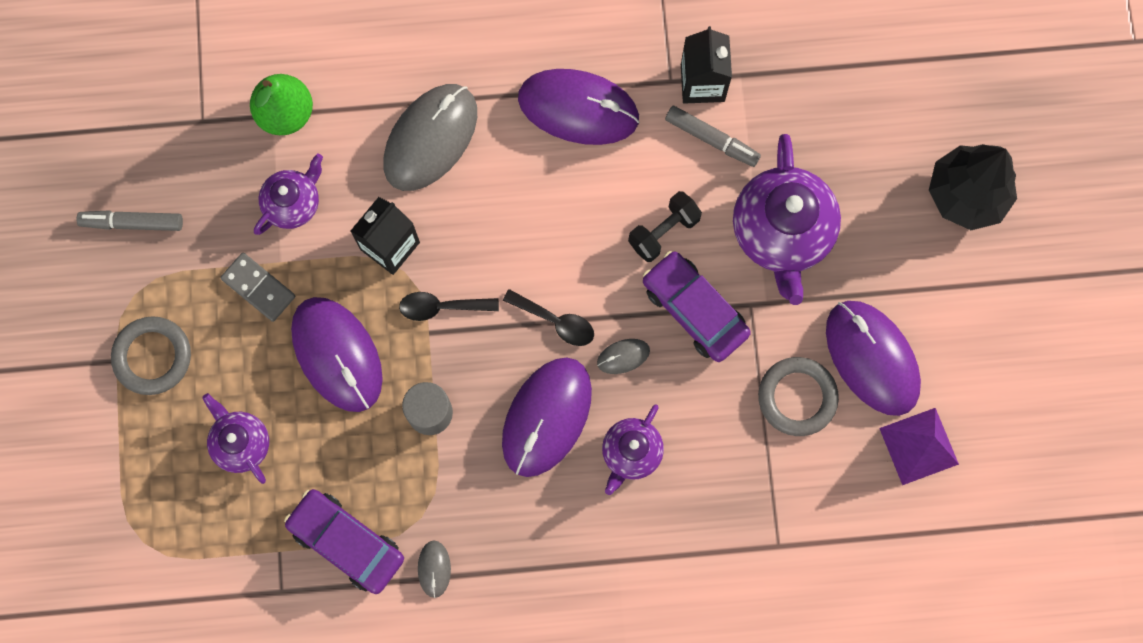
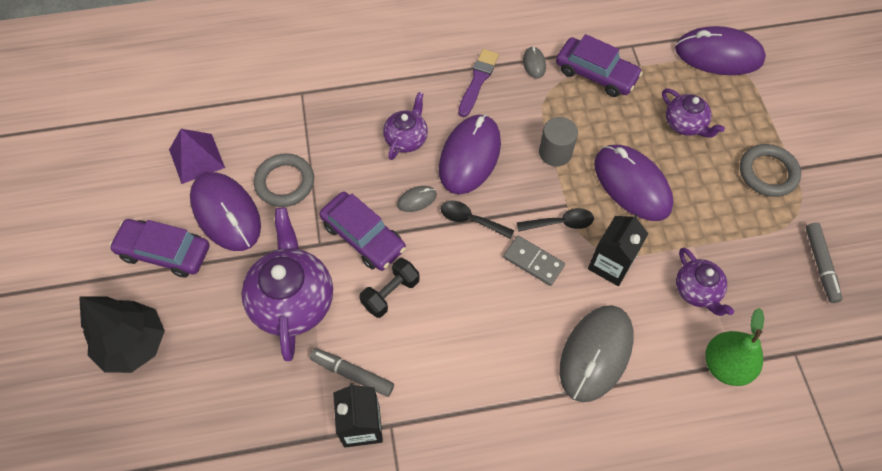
camera: 175 degrees right, 15 degrees down
(132, 223) = (820, 265): grey marker -> grey marker turned 90 degrees clockwise
(258, 288) = (705, 225): grey domino -> grey domino (533, 261)
(293, 203) = (697, 291): purple teapot -> purple teapot turned 60 degrees counterclockwise
(521, 545) = (478, 81): none -> purple brush
(578, 108) = (471, 391): purple mouse -> purple mouse (718, 55)
(945, 309) = (164, 252): none -> purple car

